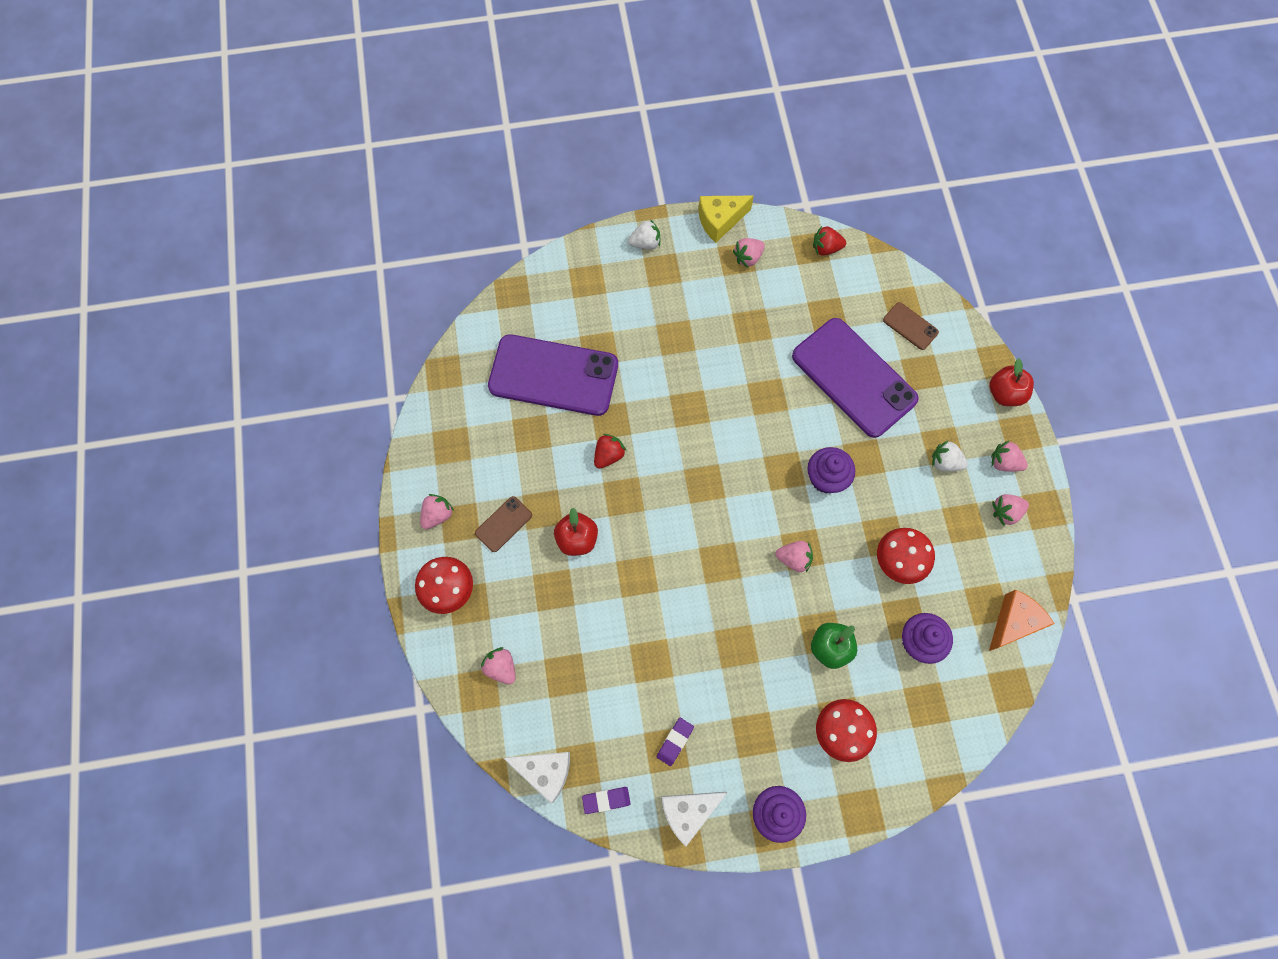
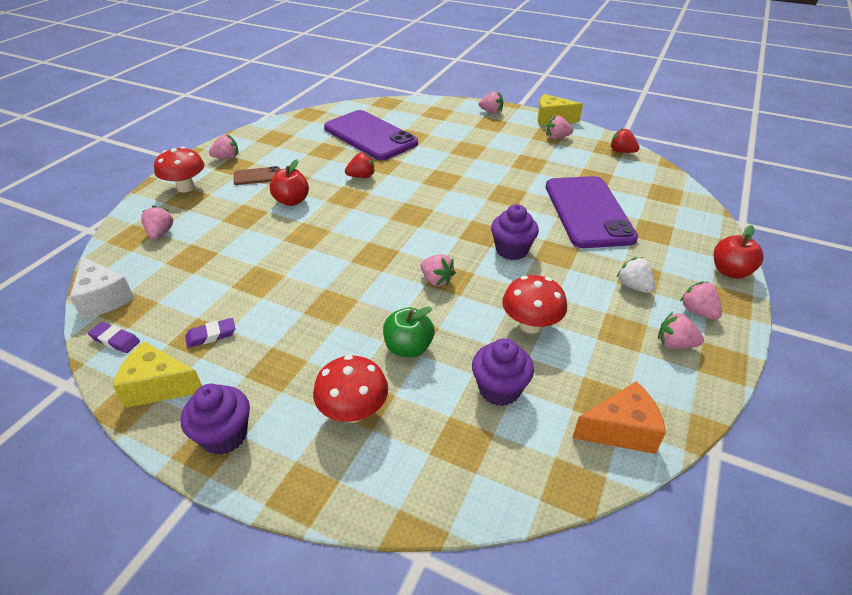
camera: 35 degrees right, 30 degrees down
(645, 243) = (491, 112): white strawberry -> pink strawberry
(688, 811) = (159, 386): white cheese -> yellow cheese
(910, 326) = (663, 206): brown phone -> none

